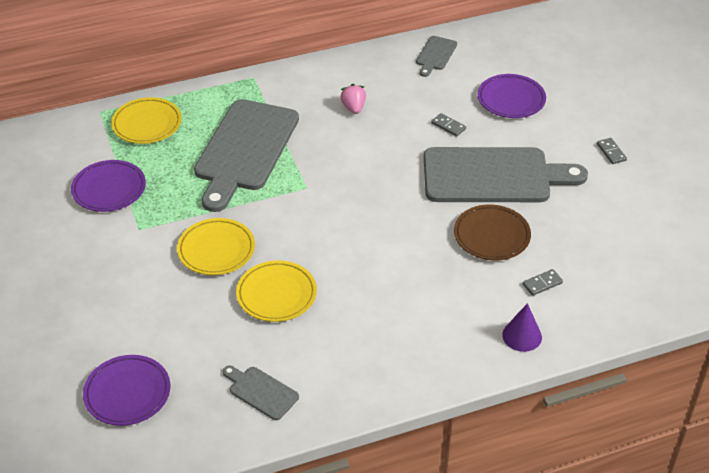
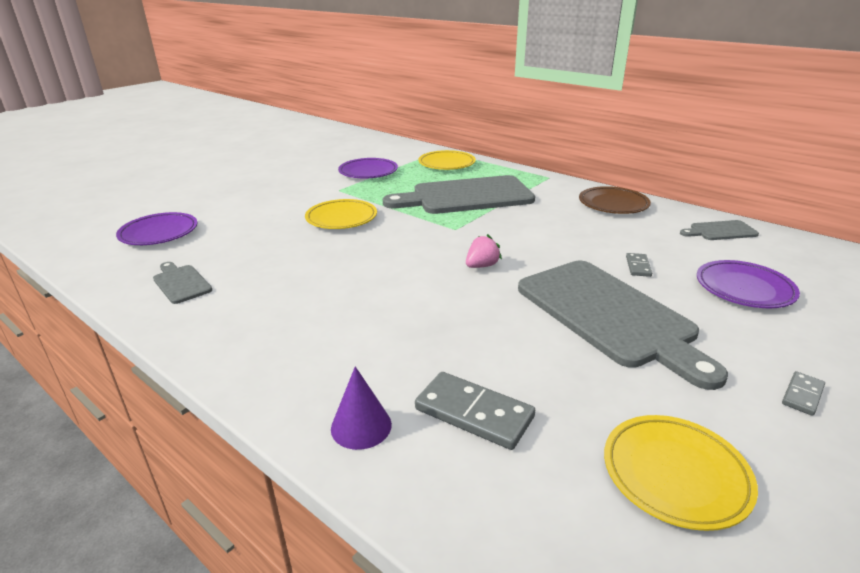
camera: 60 degrees right, 15 degrees down
(261, 391) = (181, 283): grey cutting board -> grey cutting board turned 45 degrees counterclockwise
(276, 294) = (310, 254): yellow plate -> yellow plate (675, 474)
(353, 108) = (582, 218): pink strawberry -> pink strawberry (482, 266)
(491, 236) = (513, 344): brown plate -> brown plate (613, 204)
(542, 284) = (474, 413): grey domino -> grey domino, size x1.90

